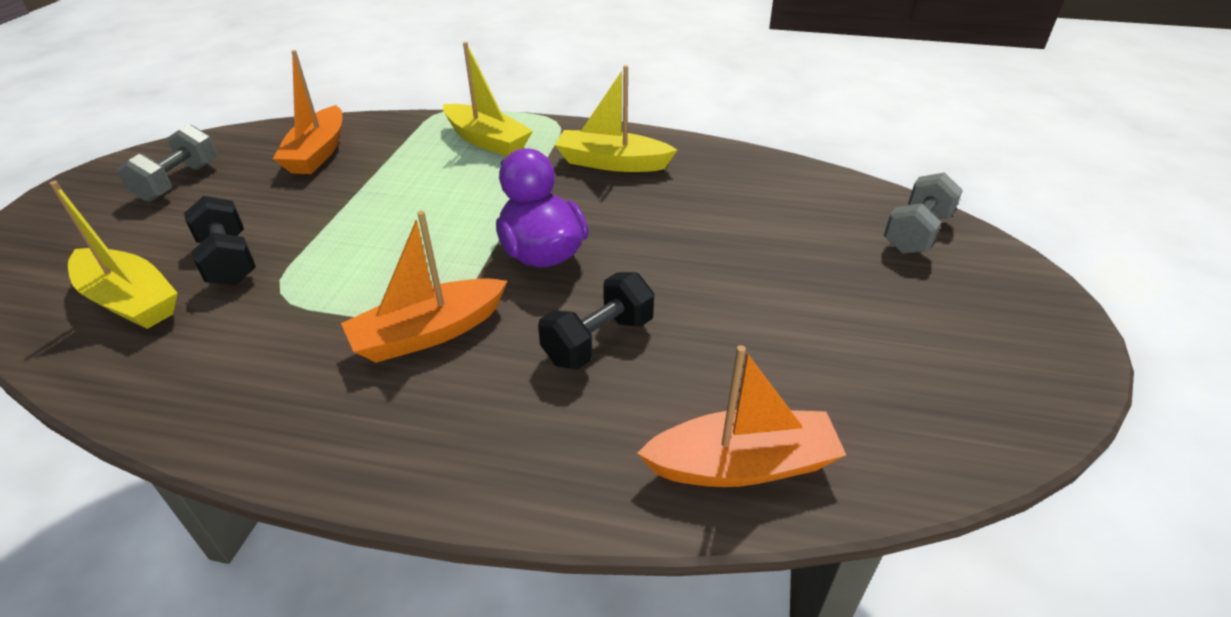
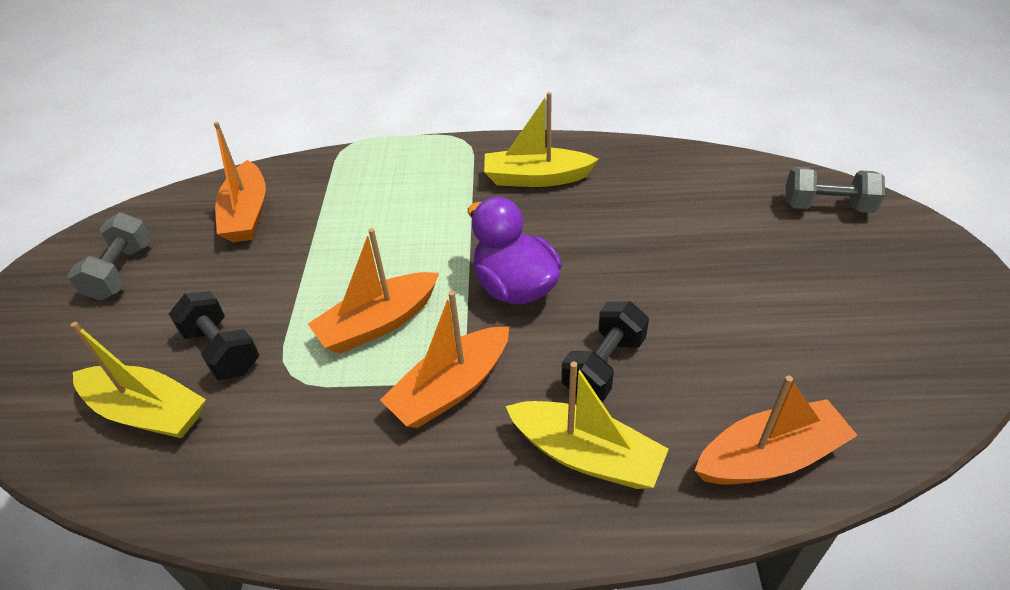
camera: 10 degrees left, 5 degrees up
(389, 262) = (378, 323): none -> orange boat
(487, 141) = (407, 173): yellow boat -> yellow boat (586, 455)
(916, 233) = (827, 207): grey dumbbell -> grey dumbbell turned 75 degrees clockwise

